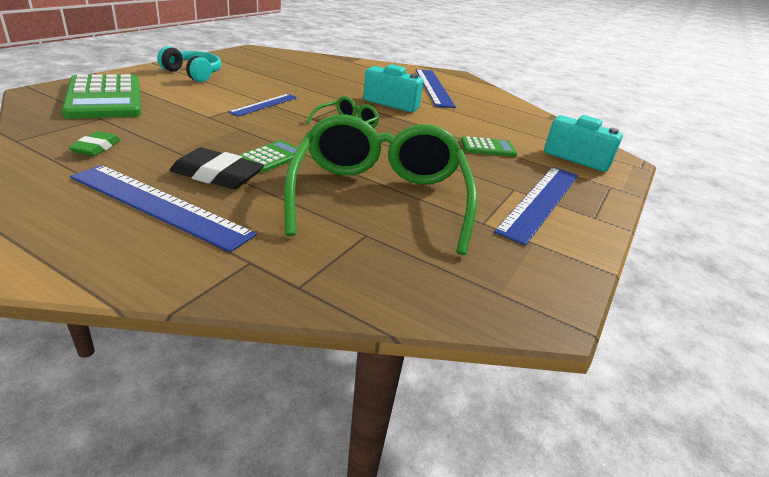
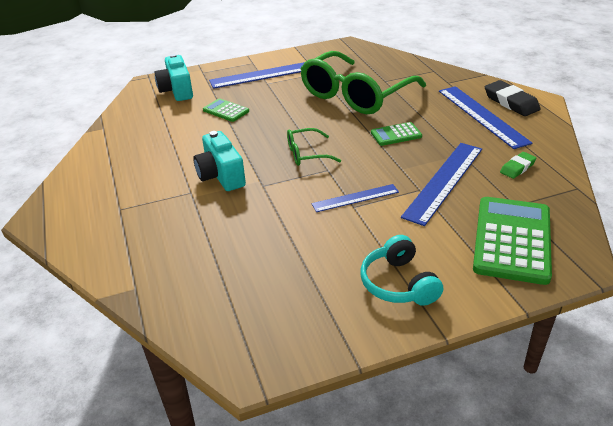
camera: 135 degrees left, 5 degrees up
(217, 175) = (441, 128): black eraser -> black eraser (511, 102)
(433, 87) = (126, 195): blue ruler -> blue ruler (444, 181)

